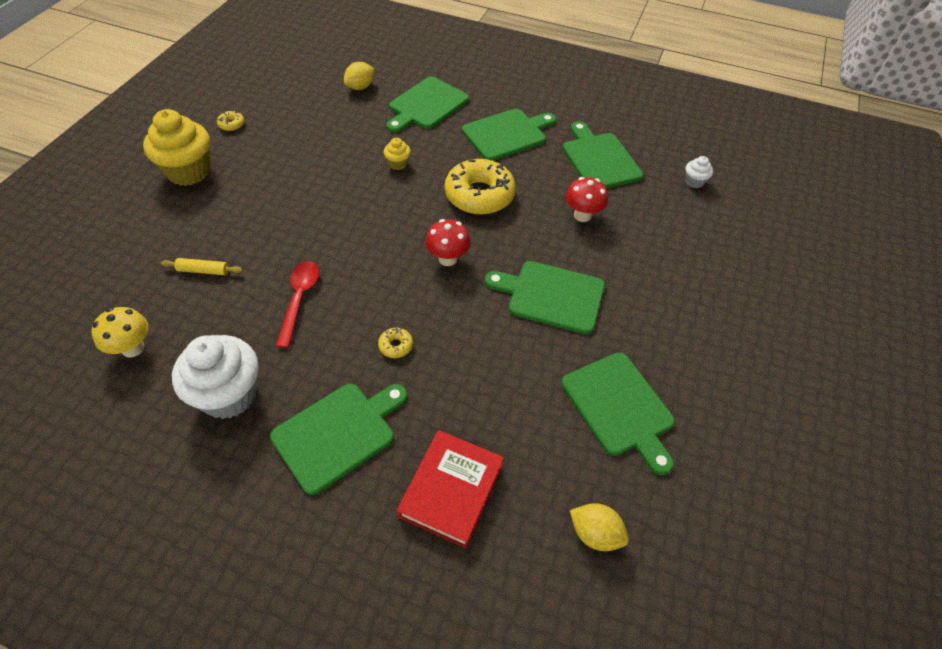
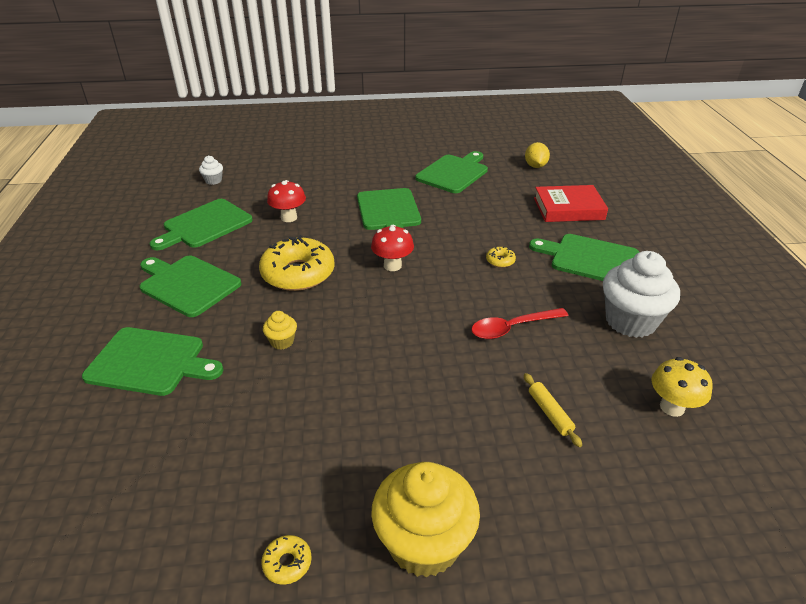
camera: 115 degrees left, 15 degrees down
(360, 87) = (123, 447): yellow lemon -> none

